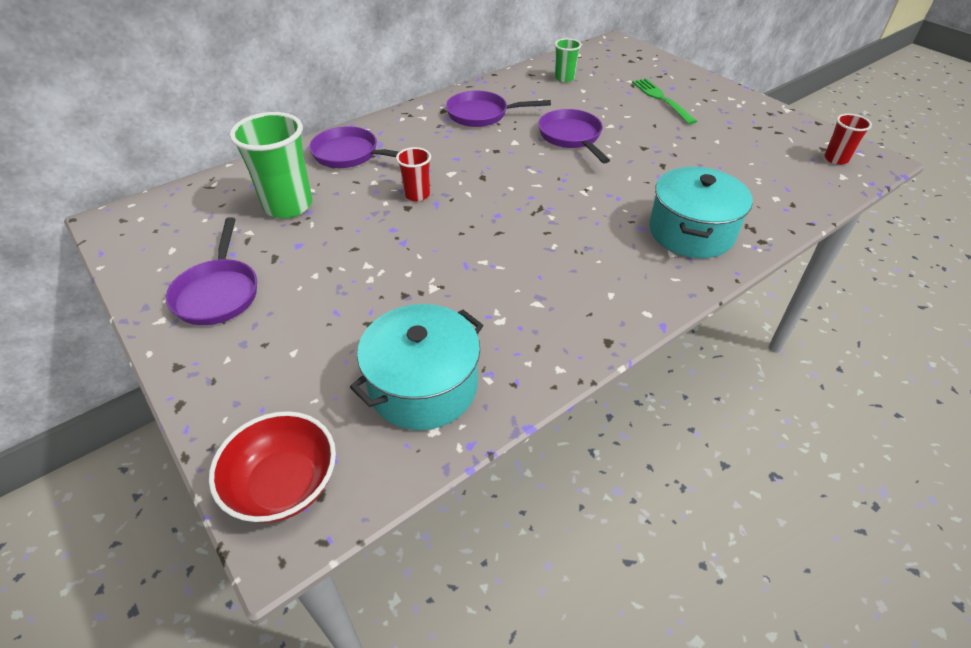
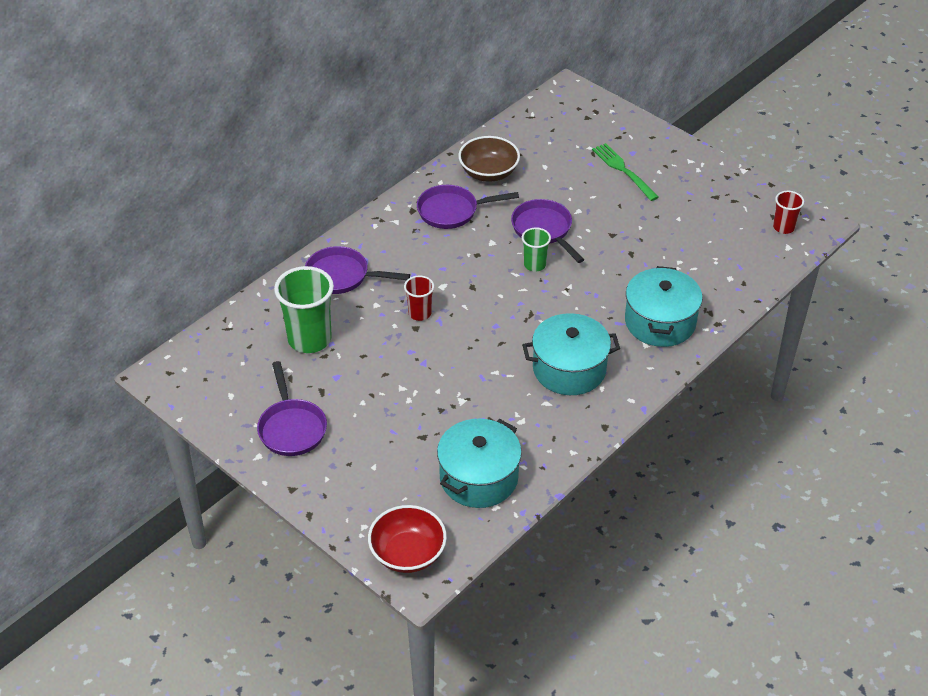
camera: 10 degrees left, 0 degrees up
(527, 90) = (488, 173): none -> brown bowl
(564, 78) = (523, 151): green cup -> green cup (534, 265)
(573, 268) = (569, 369): none -> turquoise pot

